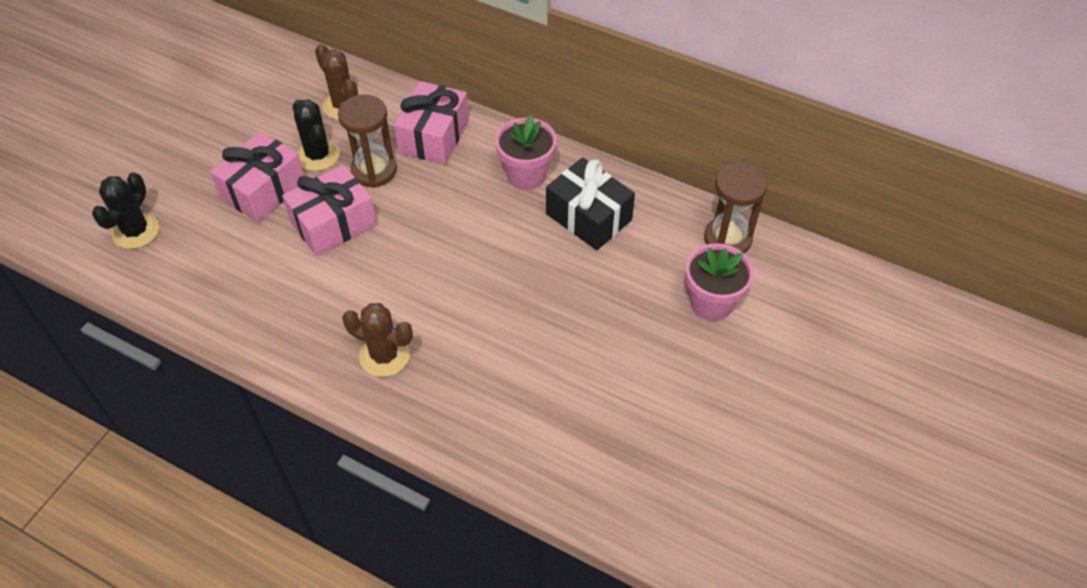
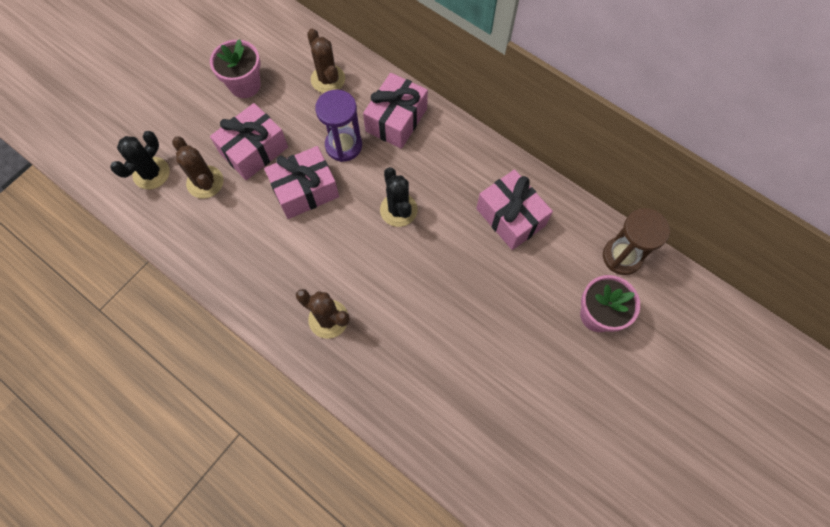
camera: 10 degrees right, 15 degrees up
(206, 231) = (205, 182): none -> brown cactus
(318, 155) = (301, 124): black cactus -> black cactus (398, 210)
(374, 170) = (343, 145): brown hourglass -> purple hourglass
(526, 175) = (466, 168): pink flower pot -> pink flower pot (245, 85)
(588, 217) = (510, 217): black gift -> pink gift

